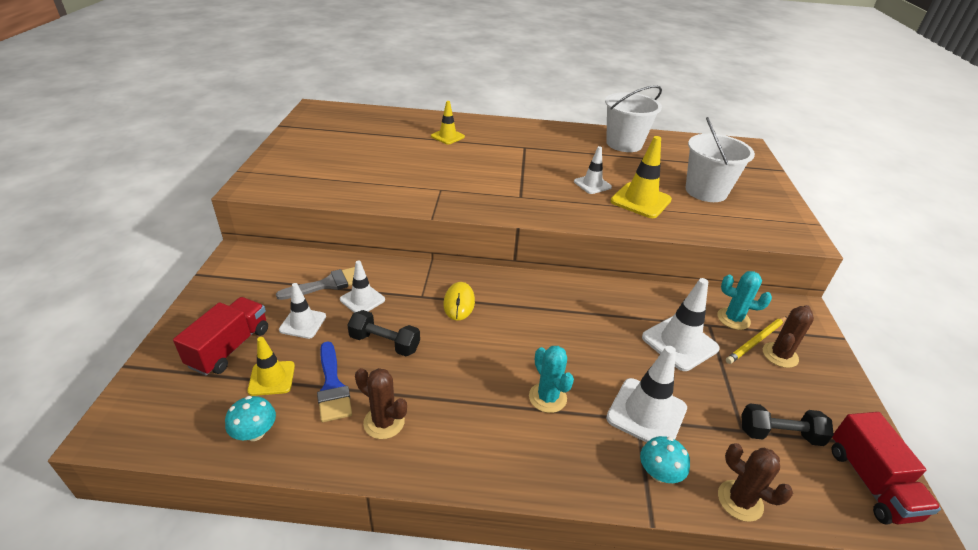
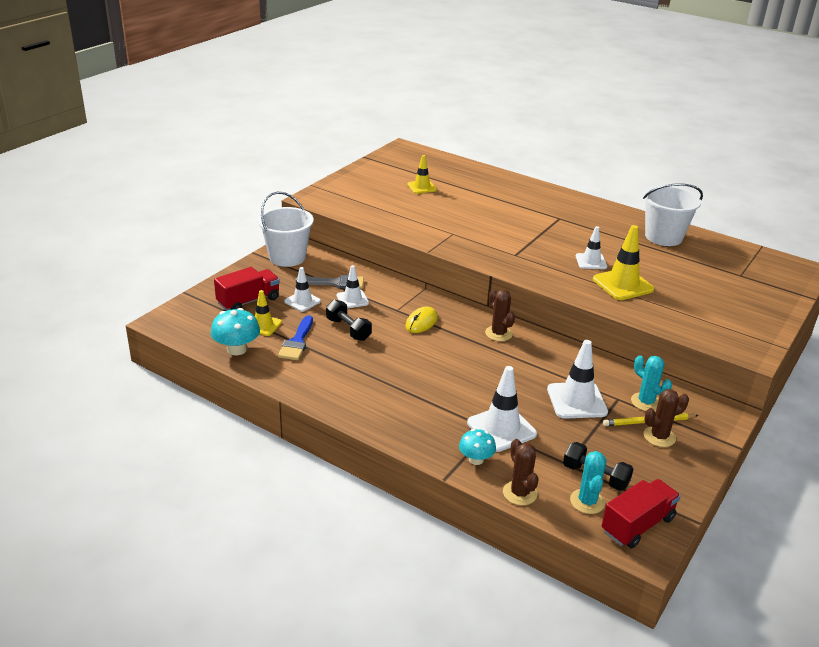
camera: 30 degrees right, 5 degrees down
(255, 433) = (237, 349): turquoise mushroom -> turquoise mushroom, size x1.51
(384, 422) = (315, 370): brown cactus -> brown cactus (498, 333)
(447, 136) = (496, 194): yellow traffic cone -> yellow traffic cone (422, 187)
(547, 397) = (436, 395): turquoise cactus -> turquoise cactus (587, 501)
(706, 191) = (699, 294): white bucket -> white bucket (287, 257)
(870, 482) = (637, 525): red truck -> red truck turned 150 degrees counterclockwise

